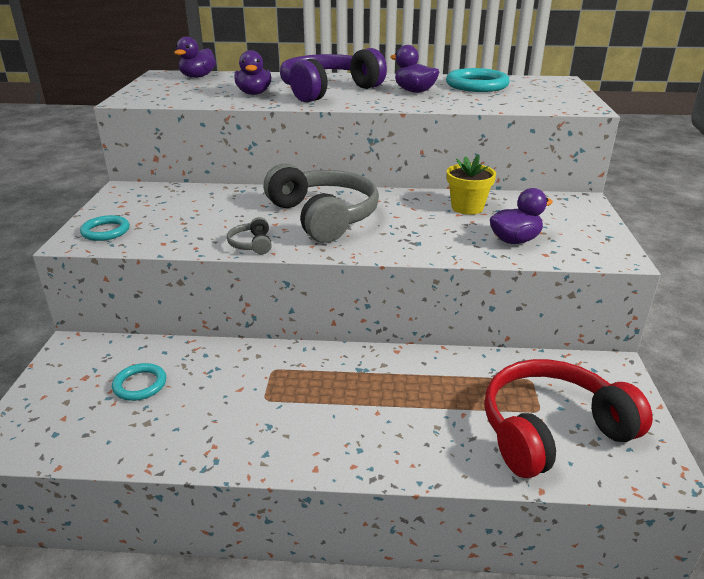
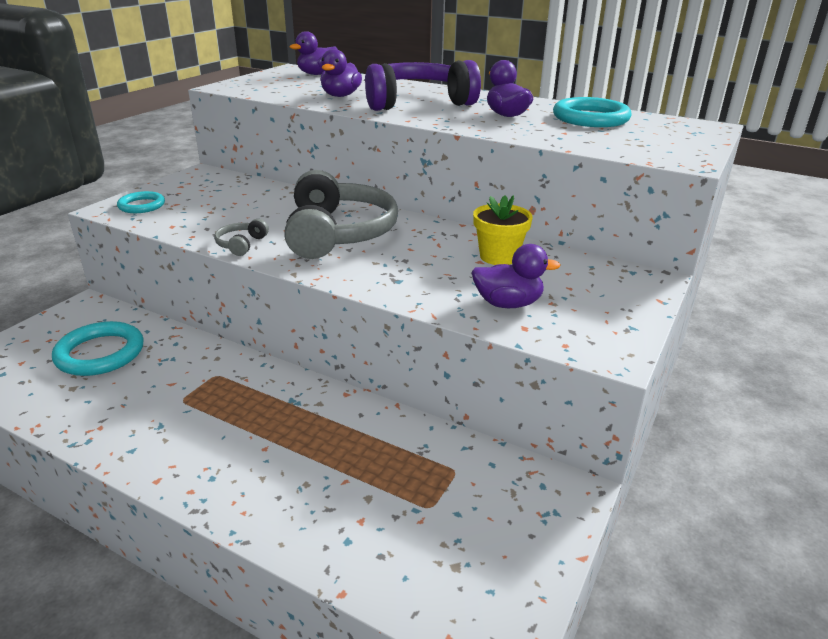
camera: 25 degrees right, 0 degrees up
(140, 385) = (100, 353): turquoise ring -> turquoise ring, size x1.66
(551, 430) = (420, 534): red headphones -> none

